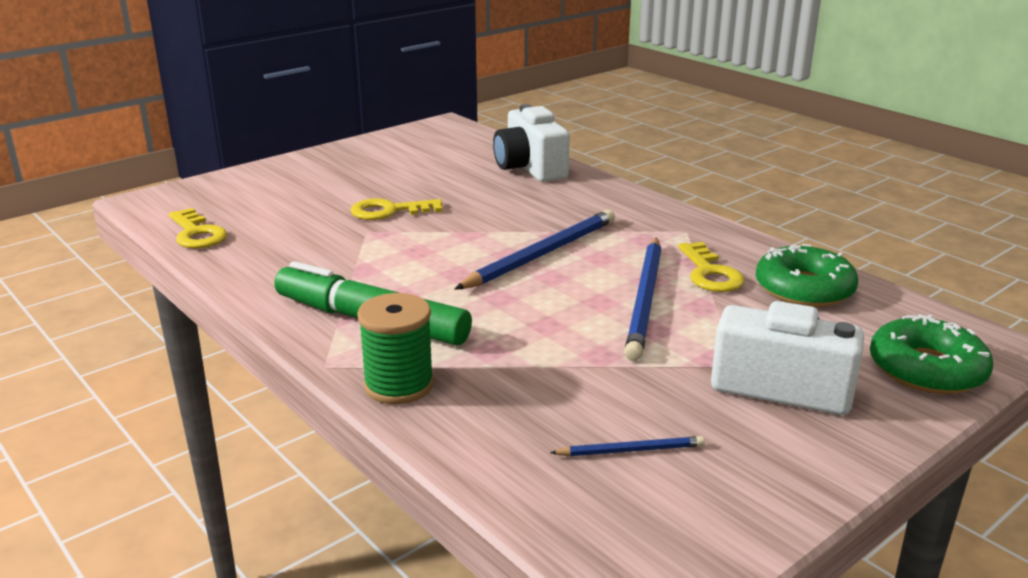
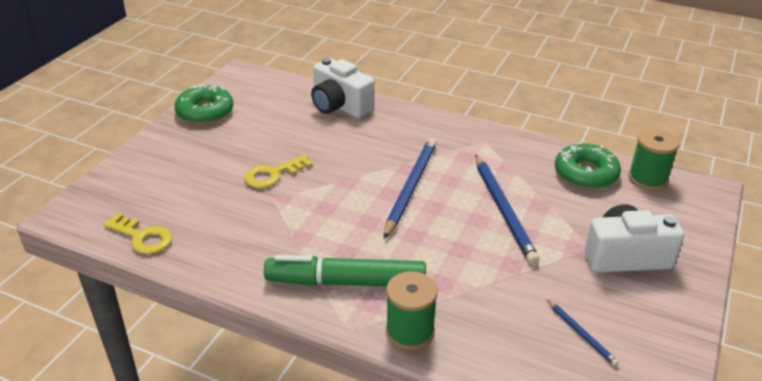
camera: 25 degrees left, 10 degrees up
(631, 450) = (581, 334): blue pencil -> blue pencil turned 90 degrees clockwise
(710, 273) = (525, 176): yellow key -> none
(899, 313) = (647, 179): none -> green spool
(926, 369) = (687, 219): green donut -> green donut (205, 112)

